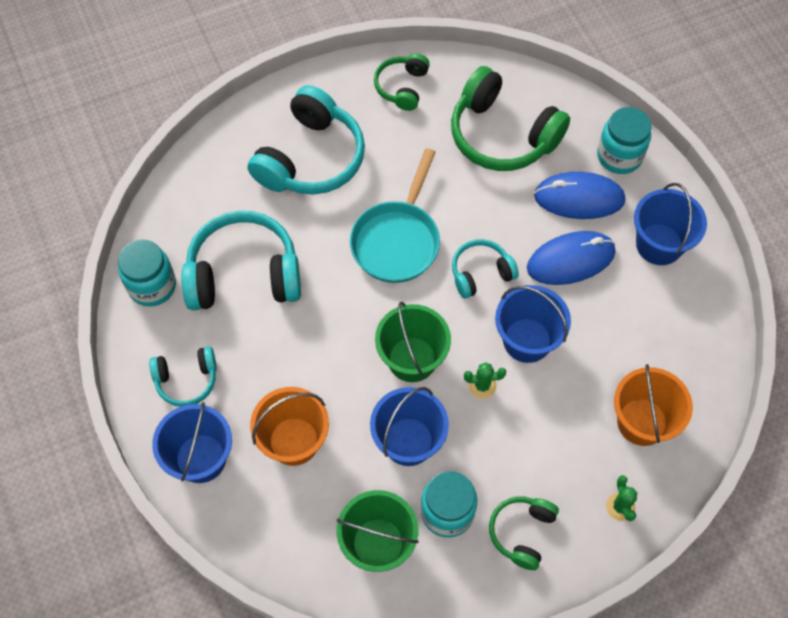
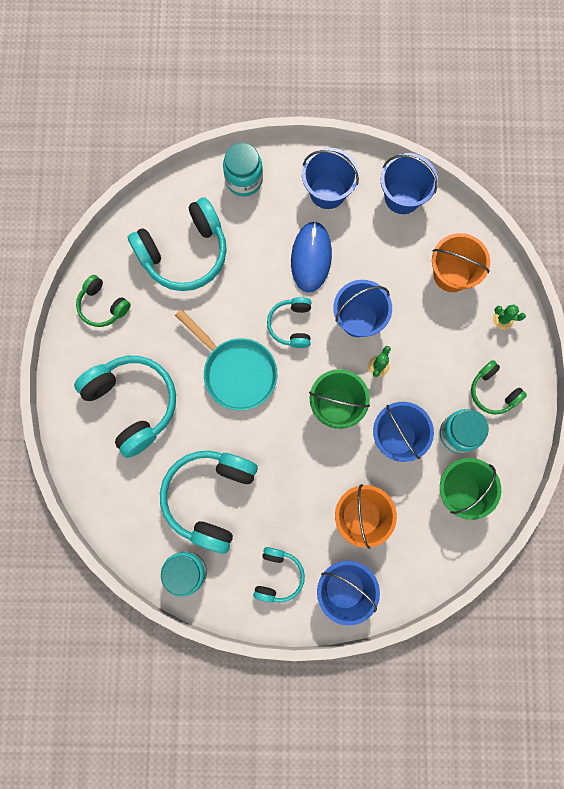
camera: 65 degrees left, 15 degrees up
(502, 135) = (184, 252): green headphones -> turquoise headphones
(579, 198) = (264, 226): blue mouse -> none
(703, 326) = (402, 197): none -> blue bucket

